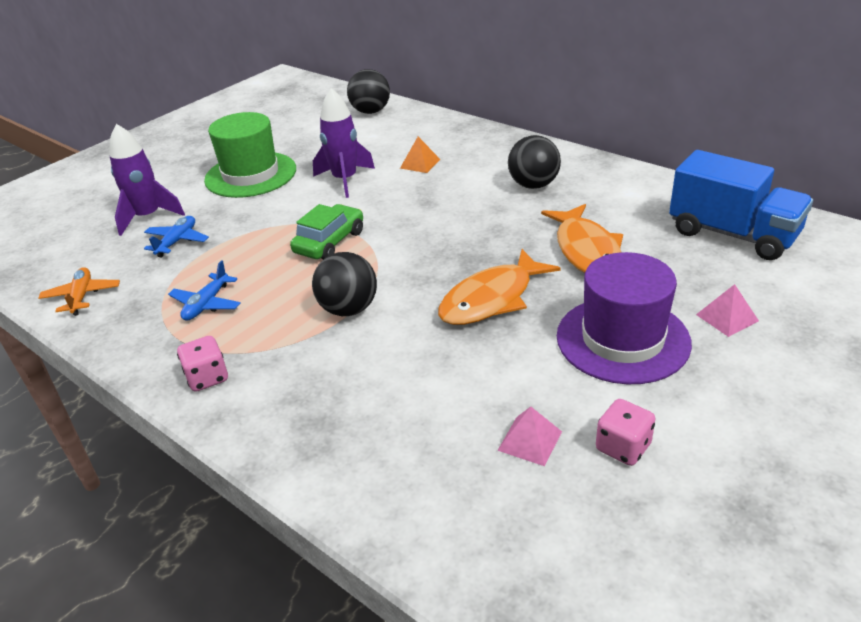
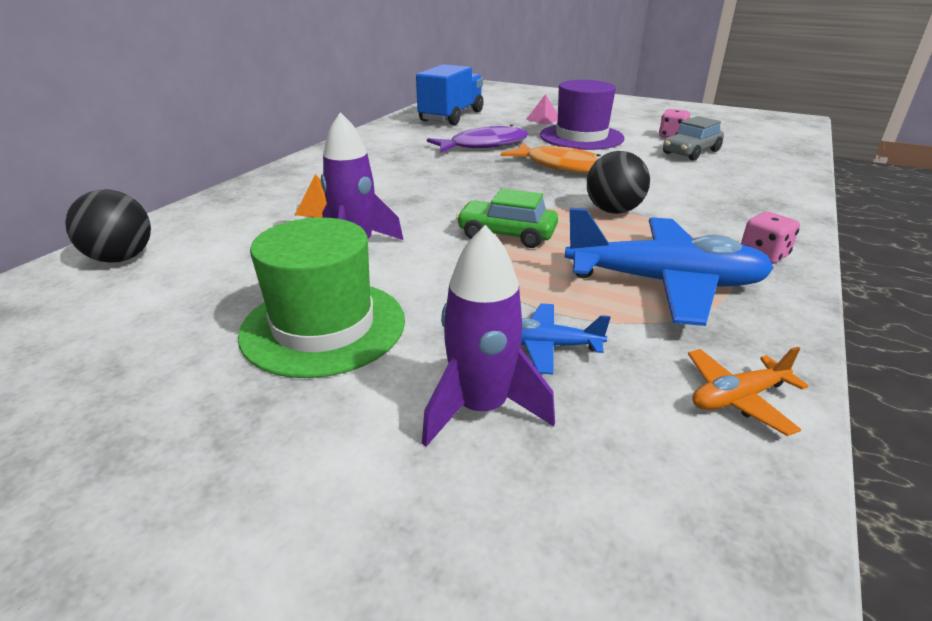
camera: 105 degrees left, 5 degrees down
(207, 304) = (664, 283): blue plane -> blue plane, size x2.12
(530, 441) = (691, 152): pink pyramid -> grey car
(533, 185) = (379, 162): black ball -> none
(586, 250) = (484, 145): orange fish -> purple fish

